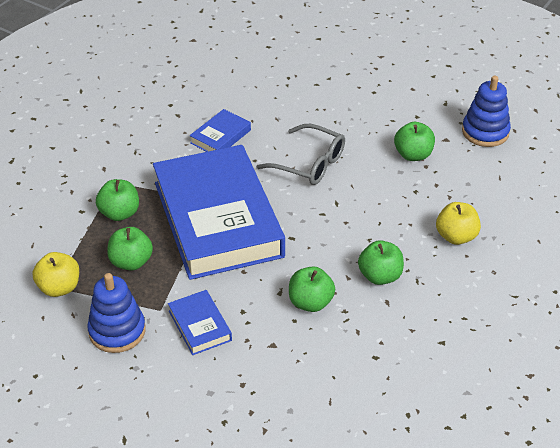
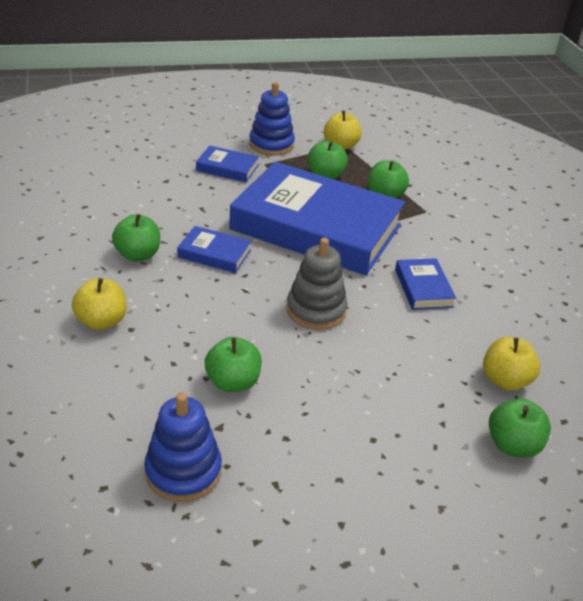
camera: 130 degrees right, 5 degrees down
(265, 73) = (505, 380): none -> yellow apple
(309, 163) = (316, 310): grey glasses -> grey stacking toy
(310, 302) = (171, 213): green apple -> green apple (512, 445)
(322, 243) = (214, 254): none -> blue book

